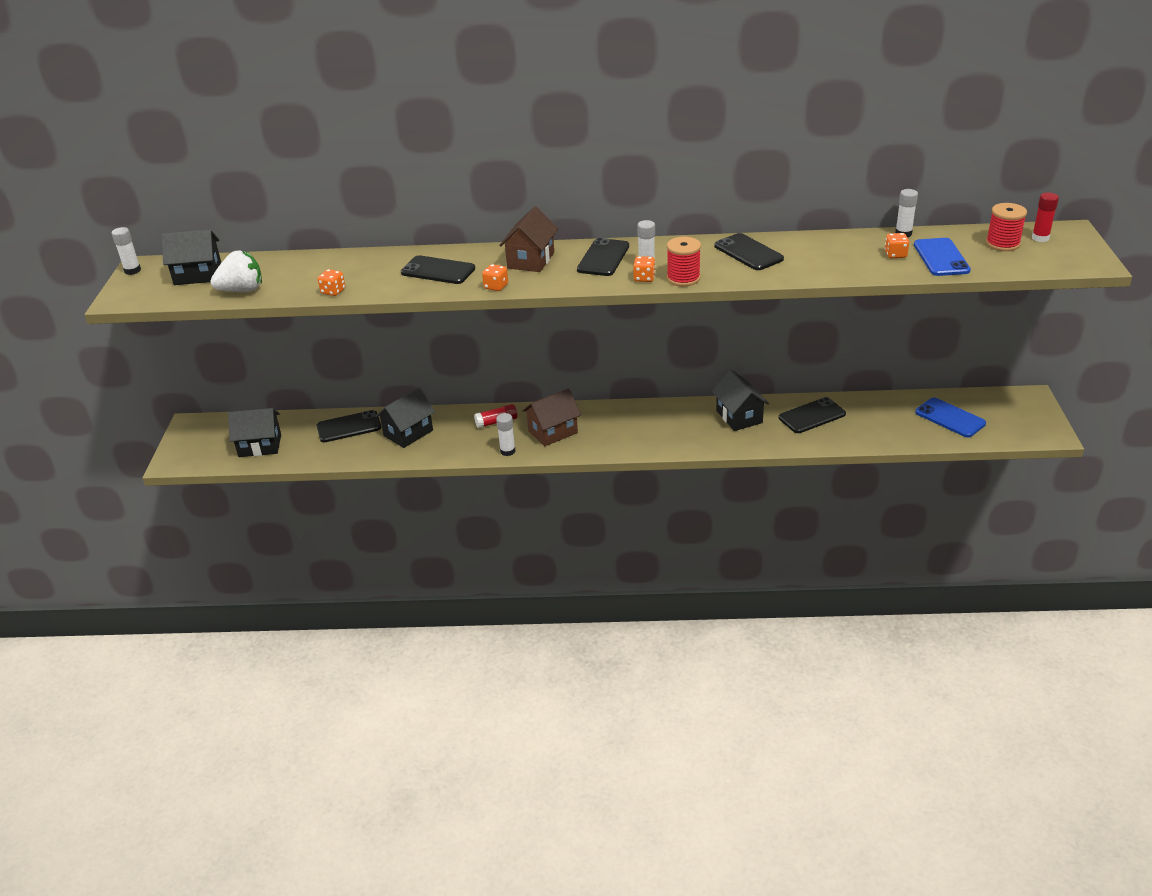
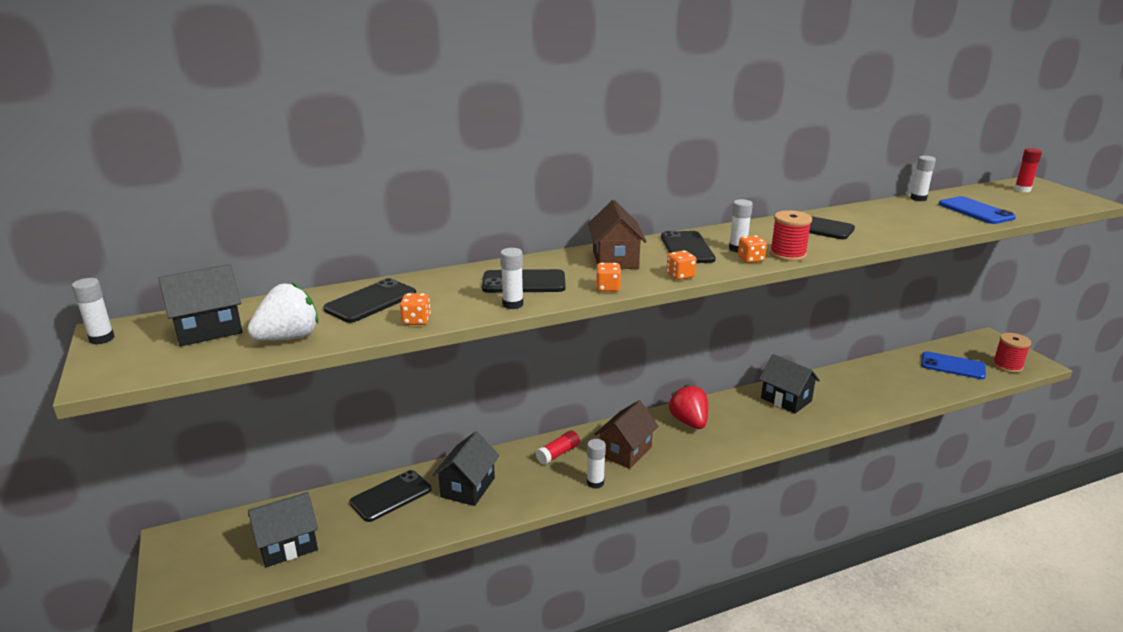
camera: 25 degrees left, 10 degrees down
(411, 289) = (513, 304): none -> white glue stick
(629, 418) = (689, 422): none -> red strawberry
(812, 416) = (846, 386): black phone -> black phone (371, 301)
(895, 255) = (937, 213): orange dice -> orange dice (680, 276)
(1002, 244) = (1003, 196): red spool -> red spool (1007, 366)

